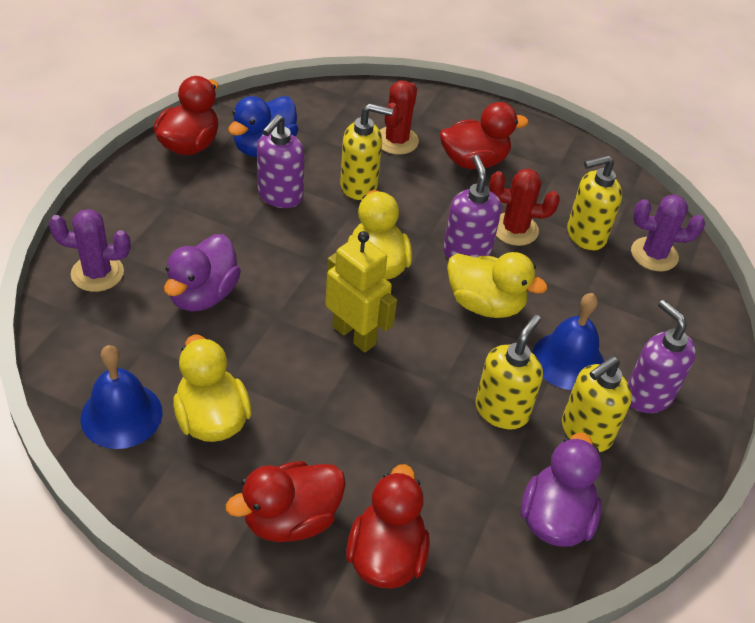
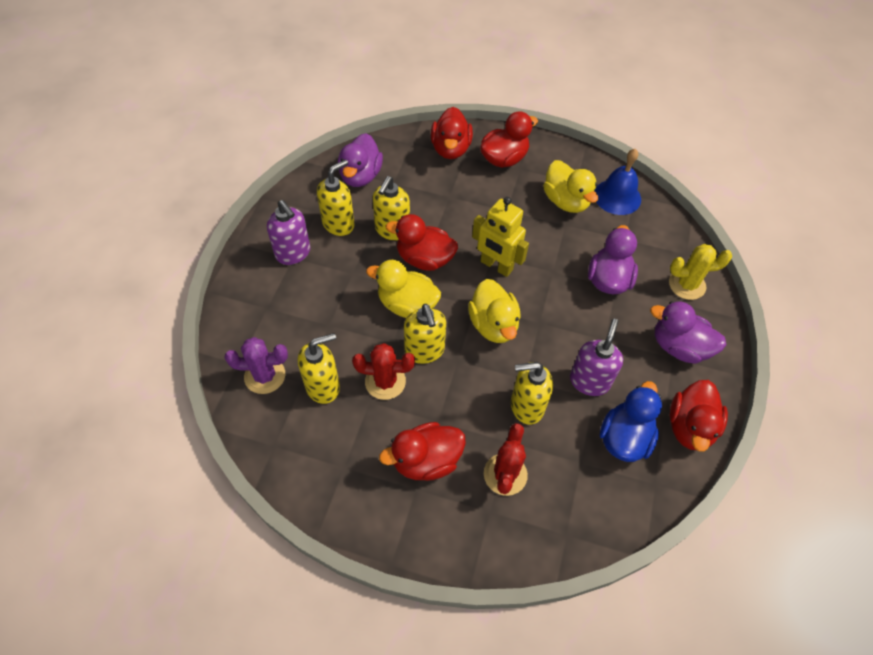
camera: 175 degrees right, 10 degrees up
(97, 273) = (687, 285): purple cactus -> yellow cactus
(155, 210) = (679, 347): none -> purple duck
(456, 359) = (424, 259): none -> red duck
(466, 251) = (424, 351): purple soap dispenser -> yellow soap dispenser
(568, 360) = (346, 270): blue bell -> none

